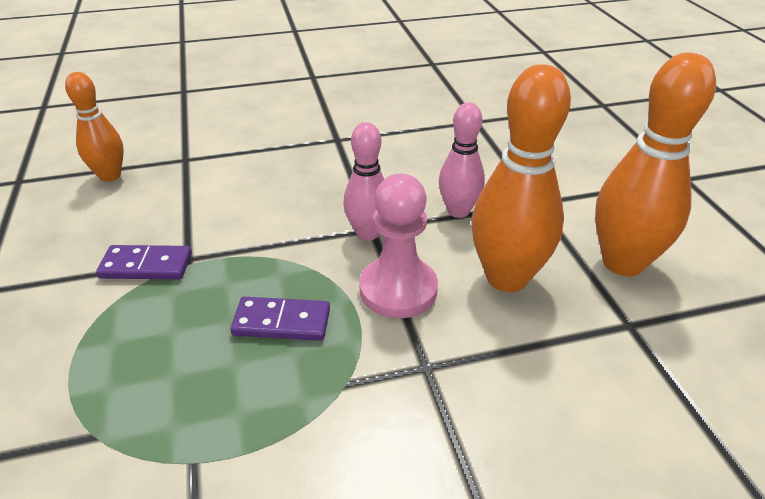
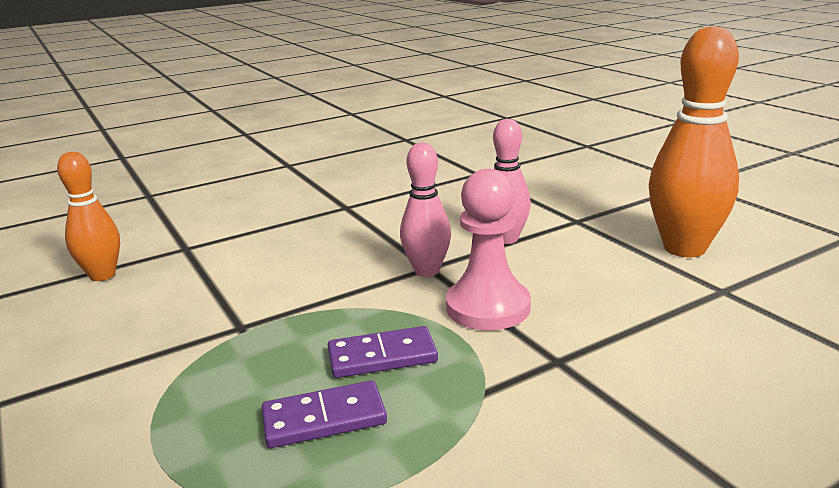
camera: 15 degrees left, 15 degrees down
(146, 266) = (195, 341): purple domino -> purple domino (324, 419)
(507, 278) = (587, 278): orange bowling pin -> none

